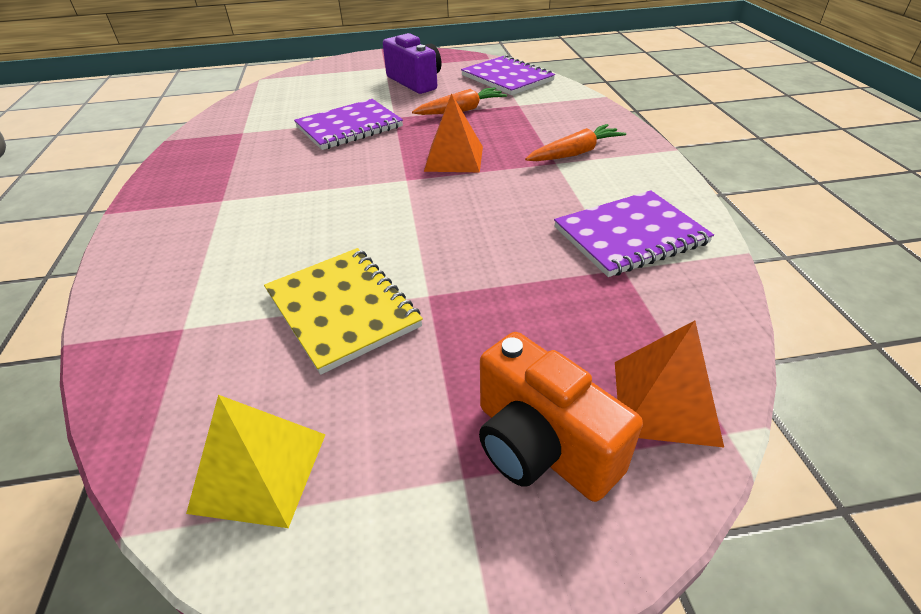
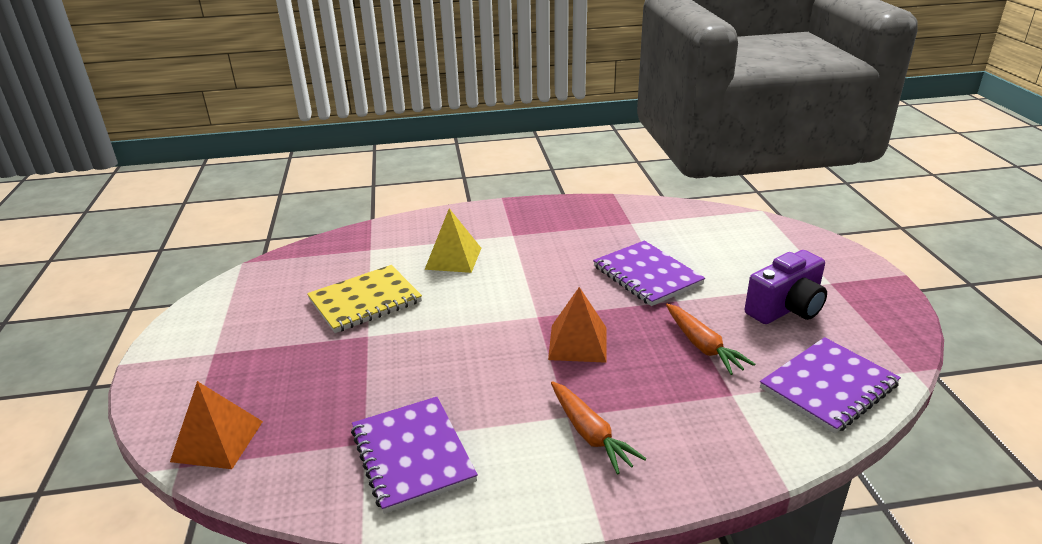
camera: 90 degrees right, 10 degrees down
(260, 471) = (254, 290): yellow pyramid -> yellow pyramid (453, 258)
(541, 446) = (216, 382): orange camera -> none

